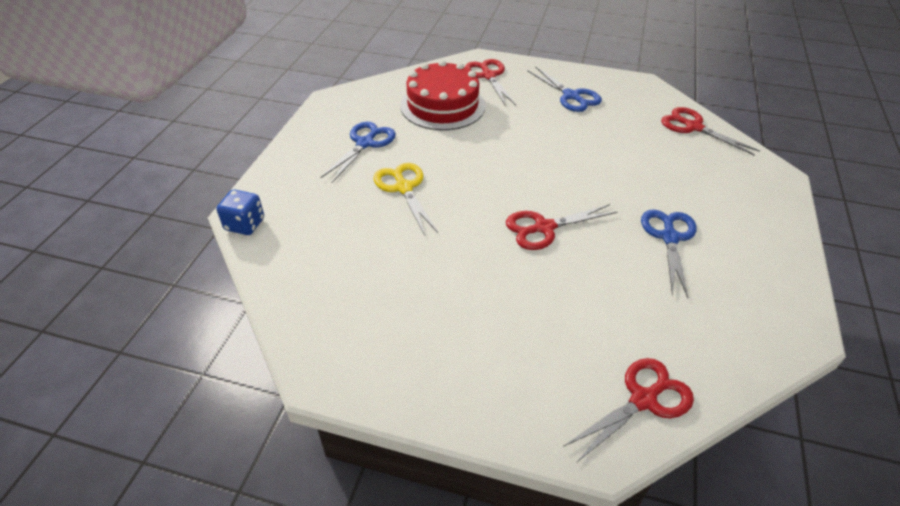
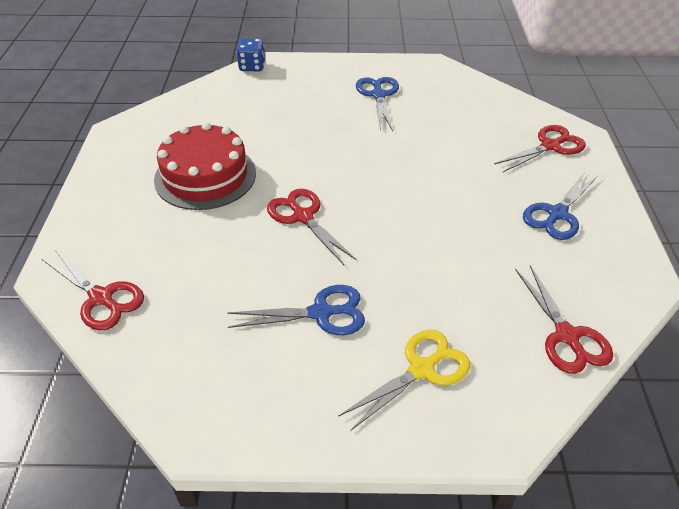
camera: 75 degrees right, 0 degrees up
(365, 143) = (378, 95): blue scissors -> blue scissors turned 105 degrees counterclockwise
(403, 187) = (326, 126): yellow scissors -> yellow scissors (422, 369)
(442, 105) = (468, 125): red cake -> red cake (205, 176)
(693, 127) = (567, 336): red scissors -> red scissors turned 135 degrees clockwise

